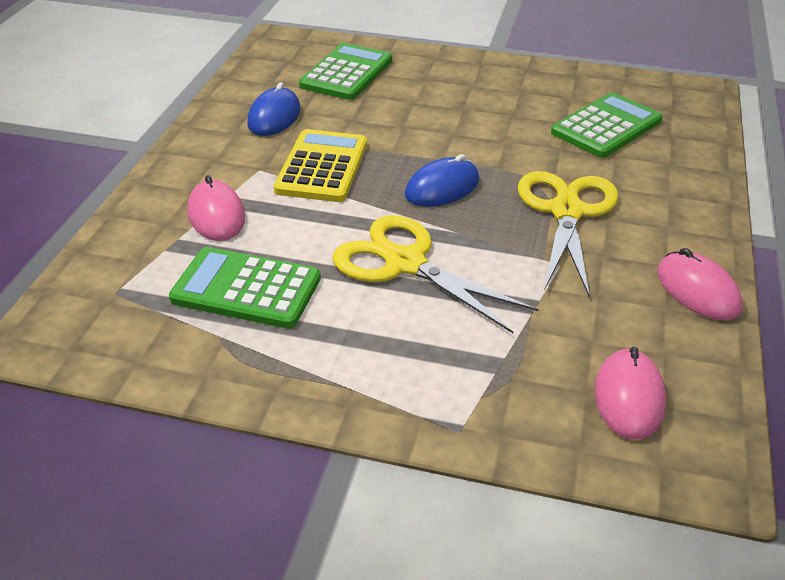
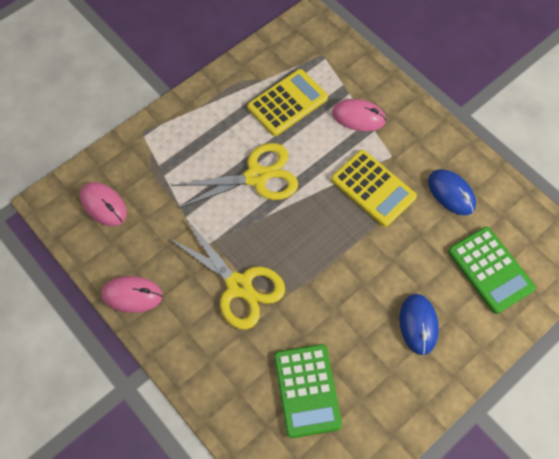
camera: 125 degrees right, 25 degrees up
(246, 289) = (287, 103): green calculator -> yellow calculator
(442, 188) = (308, 237): blue mouse -> blue mouse (418, 324)

